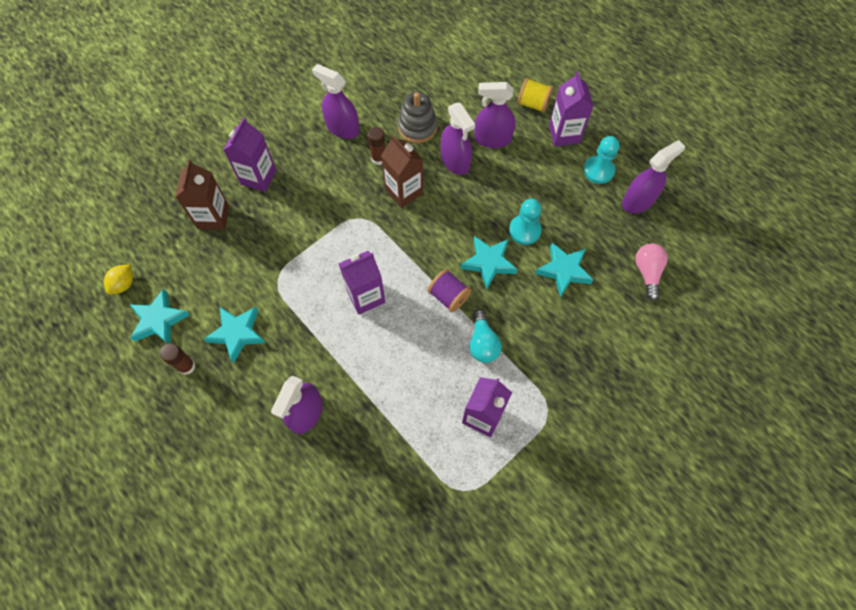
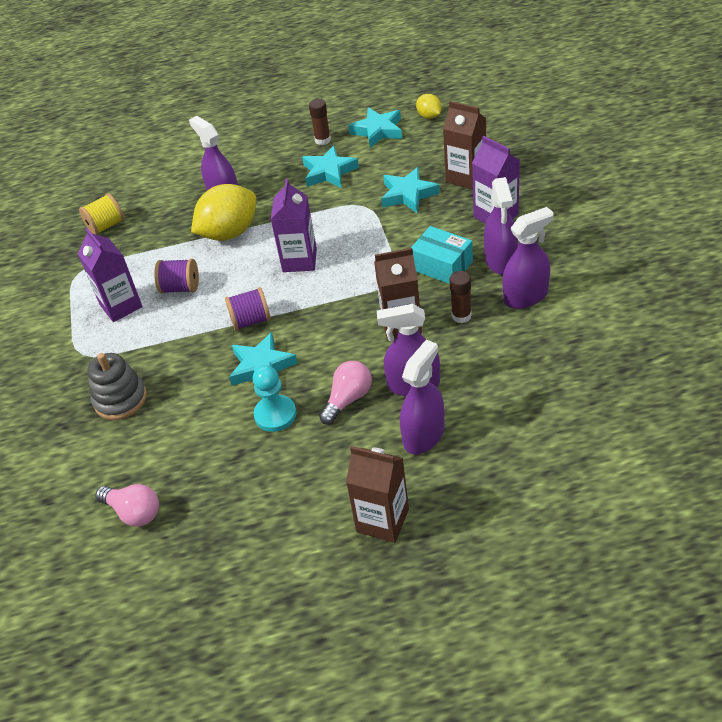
camera: 125 degrees right, 20 degrees down
(331, 191) = (442, 265): none -> turquoise box
(354, 377) = (229, 233): none -> yellow lemon
(417, 127) = (487, 365): grey stacking toy -> grey stacking toy (120, 399)
(439, 376) = (180, 288): none -> purple spool
(482, 343) = (183, 330): turquoise light bulb -> none
(487, 193) = (348, 399): none -> pink light bulb
(533, 104) = (455, 506): yellow spool -> yellow spool (106, 226)
(564, 134) = (382, 520): purple carton -> brown carton
(564, 270) = (201, 430): turquoise star -> turquoise star (408, 194)
(598, 170) = (301, 533): turquoise pawn -> none
(638, 201) = (227, 556): purple spray bottle -> purple spray bottle (500, 260)

